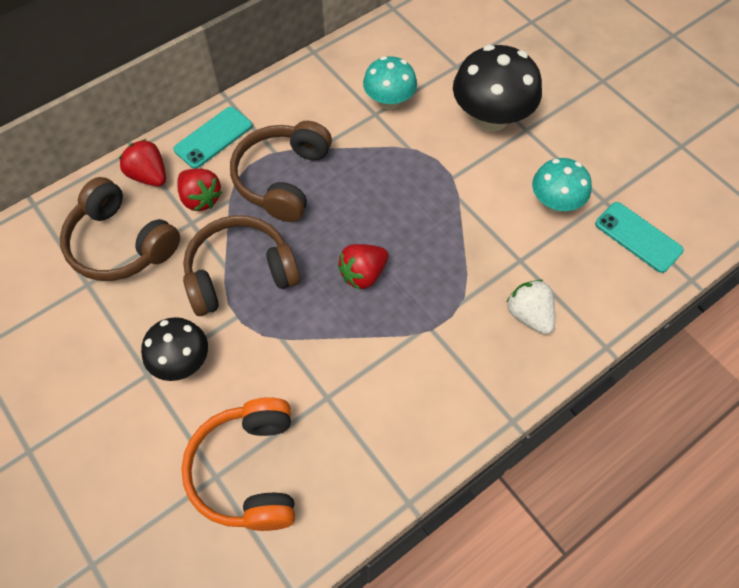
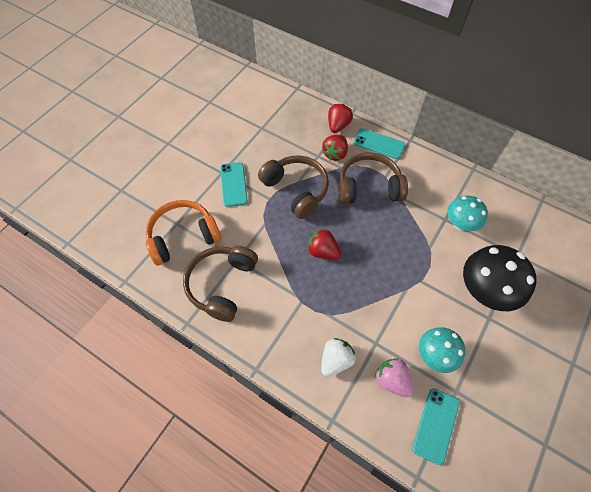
camera: 70 degrees right, 0 degrees up
(121, 244) = (291, 131): brown headphones -> brown headphones (222, 285)
(182, 362) = (233, 184): black mushroom -> turquoise phone
(573, 261) = (391, 380): none -> pink strawberry

